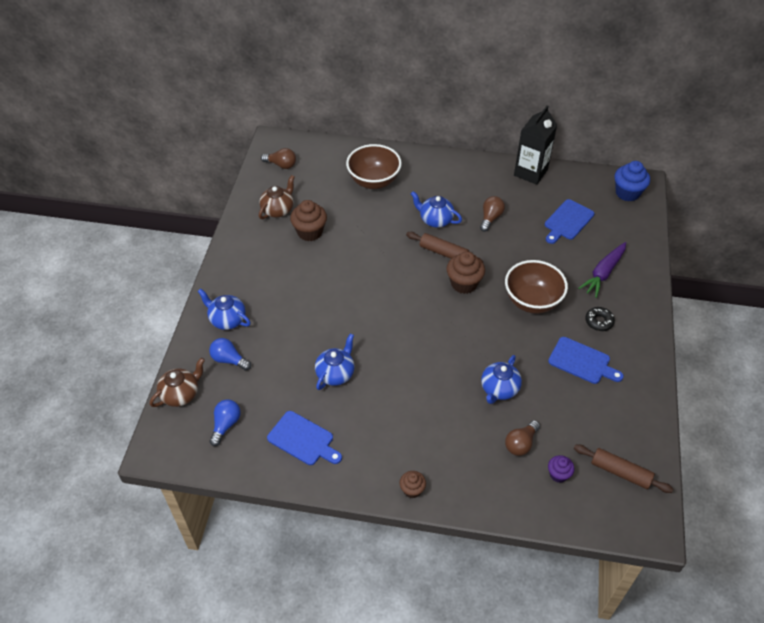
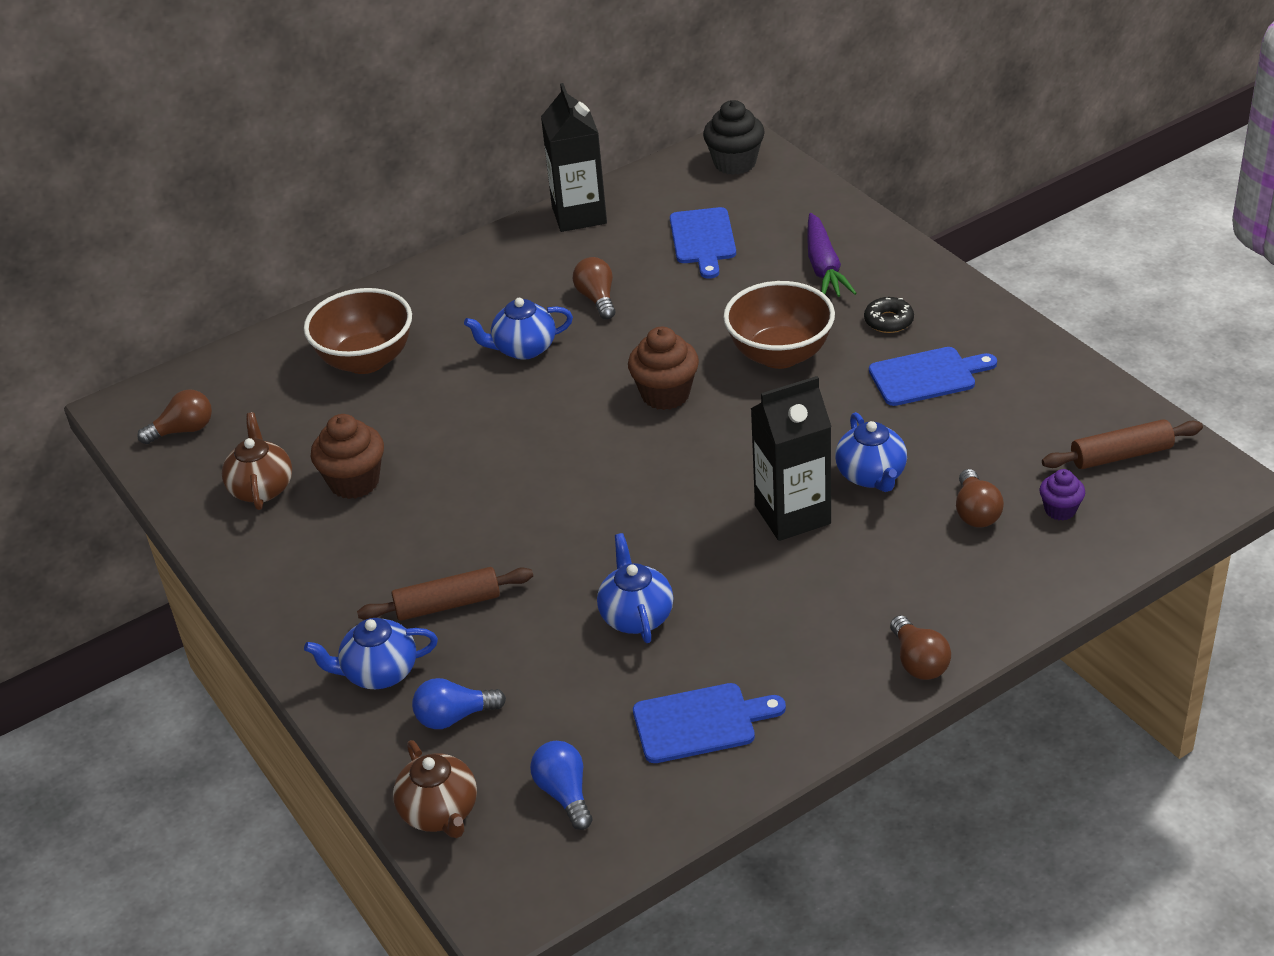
camera: 40 degrees left, 10 degrees down
(181, 394) = (440, 812): brown teapot -> brown teapot turned 150 degrees clockwise
(412, 490) = (918, 662): brown cupcake -> brown light bulb
(443, 253) = (588, 378): brown rolling pin -> brown rolling pin (447, 604)
(446, 380) = (792, 515): none -> black carton
(627, 193) = (735, 163): blue cupcake -> black cupcake

